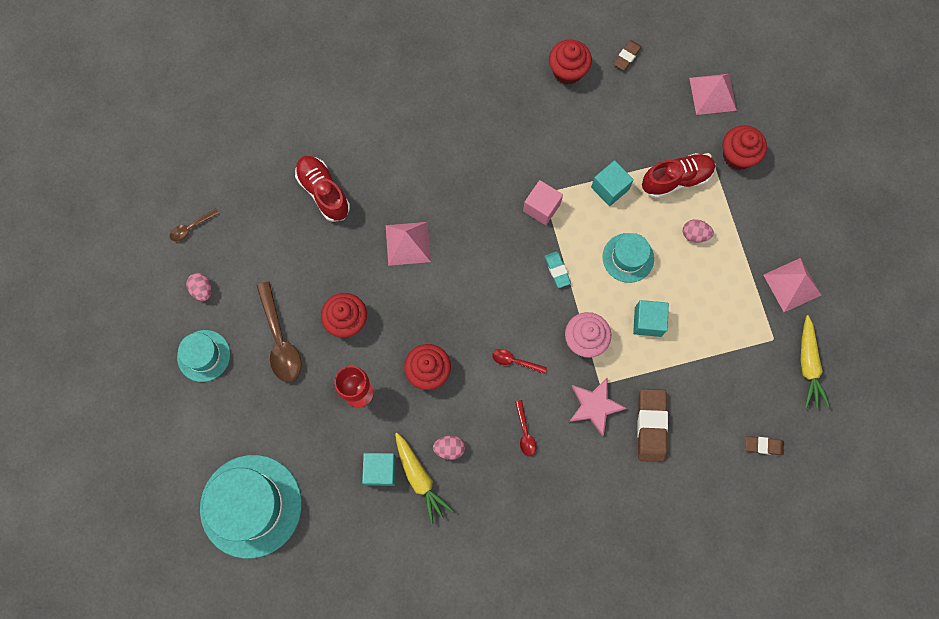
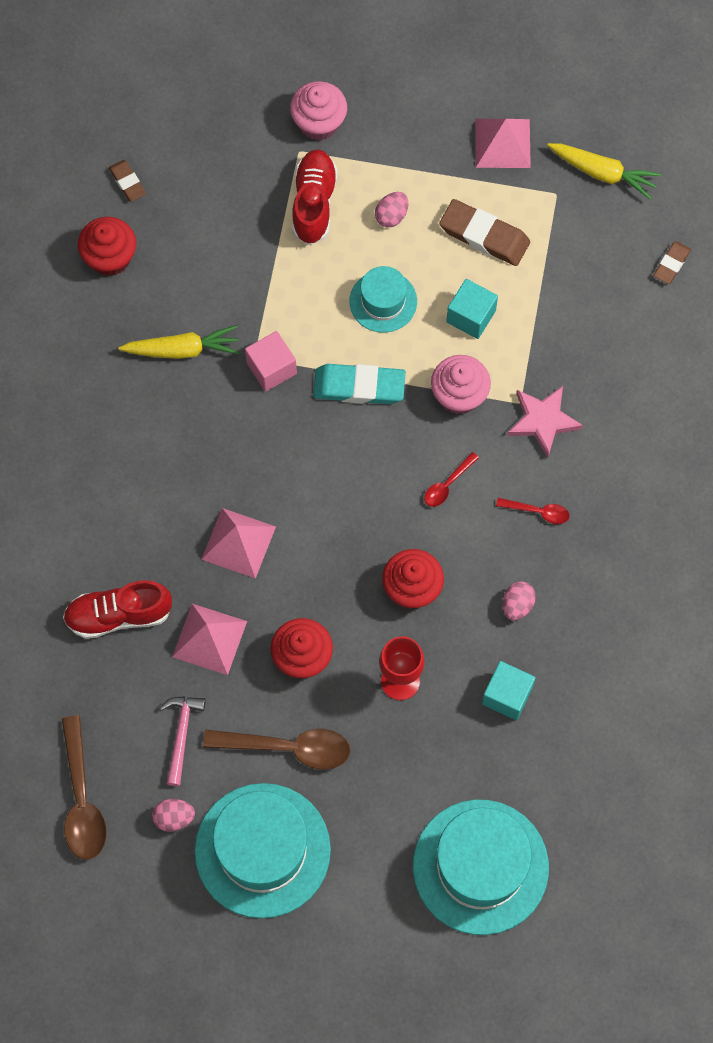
camera: 65 degrees left, 5 degrees down
(191, 227) = (82, 799): brown spoon -> brown spoon, size x1.92
(203, 355) = (262, 850): turquoise hat -> turquoise hat, size x1.85
(260, 268) = (181, 735): none -> pink hammer
(420, 479) = (538, 654): yellow carrot -> yellow carrot (183, 349)
(557, 270) = (359, 387): turquoise eraser -> turquoise eraser, size x1.80
(610, 188) = (287, 281): turquoise cube -> none
(651, 425) = (594, 370): brown eraser -> brown eraser (484, 235)
(712, 94) = (227, 112): pink pyramid -> pink pyramid (209, 639)
(737, 156) = (319, 123): red cupcake -> pink cupcake

